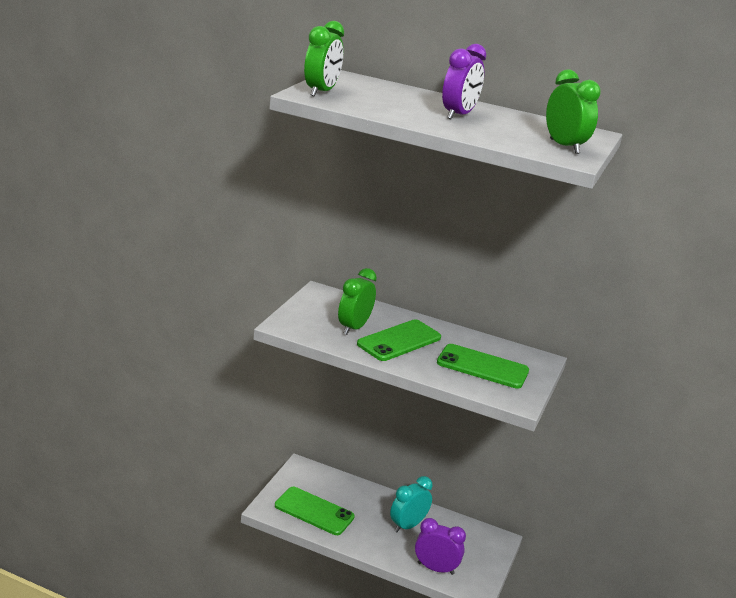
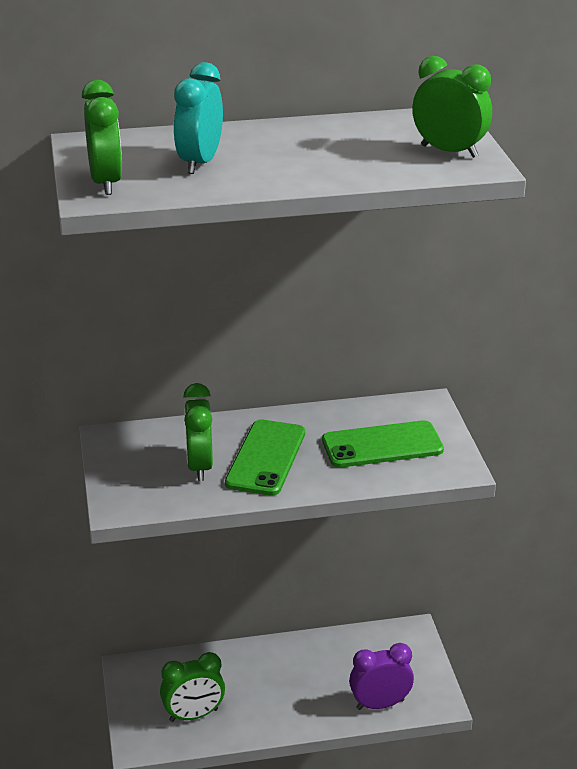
camera: 30 degrees left, 5 degrees up
(314, 511) = (194, 715): green phone -> green clock
(407, 525) = (308, 671): turquoise clock -> turquoise clock (200, 163)
(458, 115) = (292, 152): purple clock -> none

